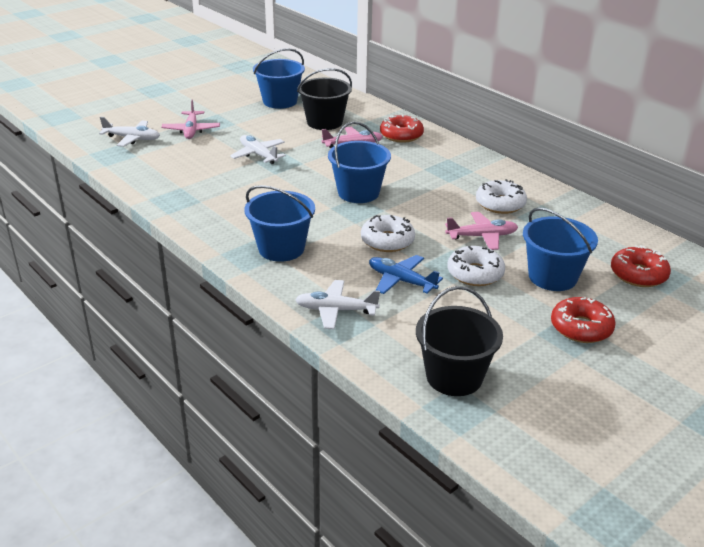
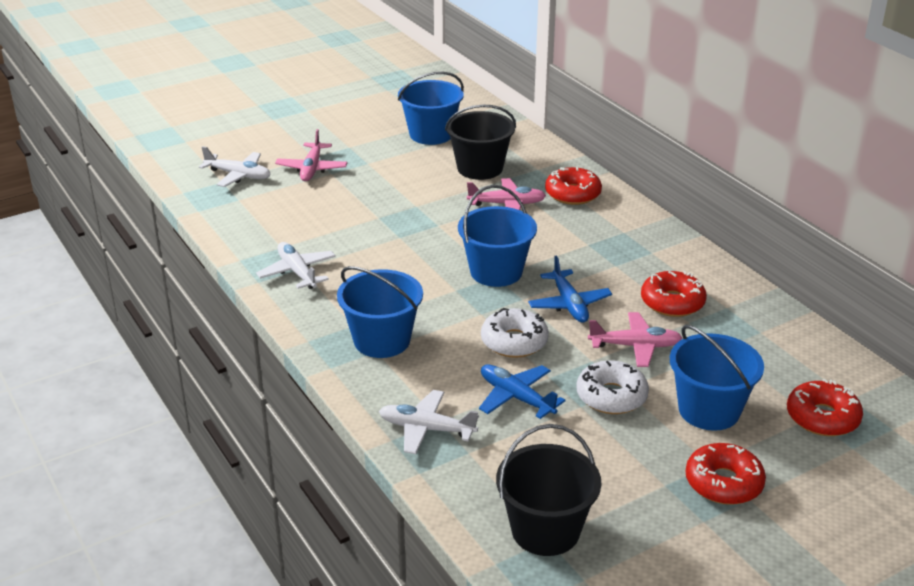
camera: 10 degrees right, 0 degrees up
(258, 155) = (385, 209): white plane -> white plane (297, 272)
(422, 211) = (569, 304): none -> blue plane
(500, 204) = (672, 302): white donut -> red donut

